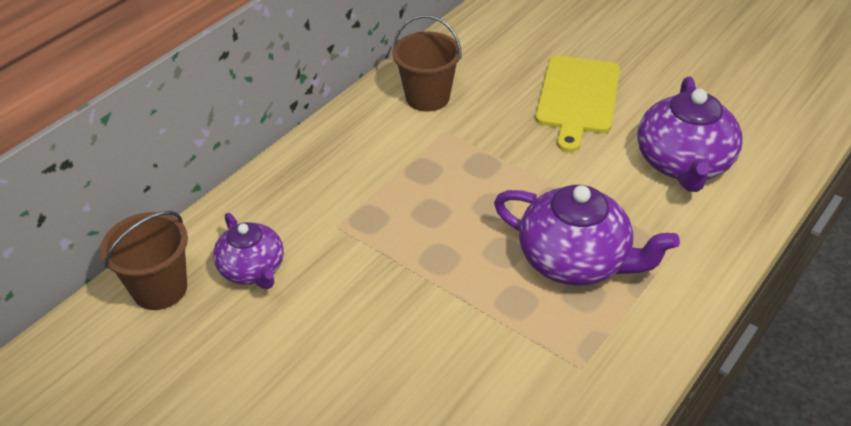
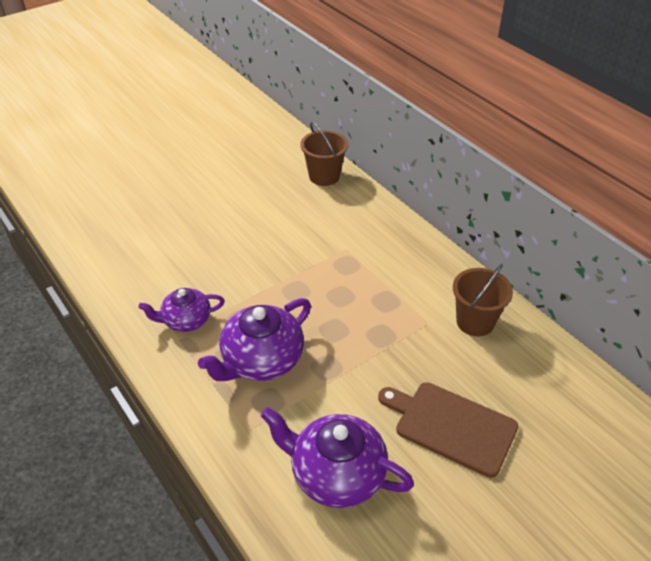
camera: 105 degrees right, 0 degrees up
(253, 269) = (323, 210): purple teapot -> purple teapot (186, 320)
(577, 98) = (451, 426): yellow cutting board -> brown cutting board

